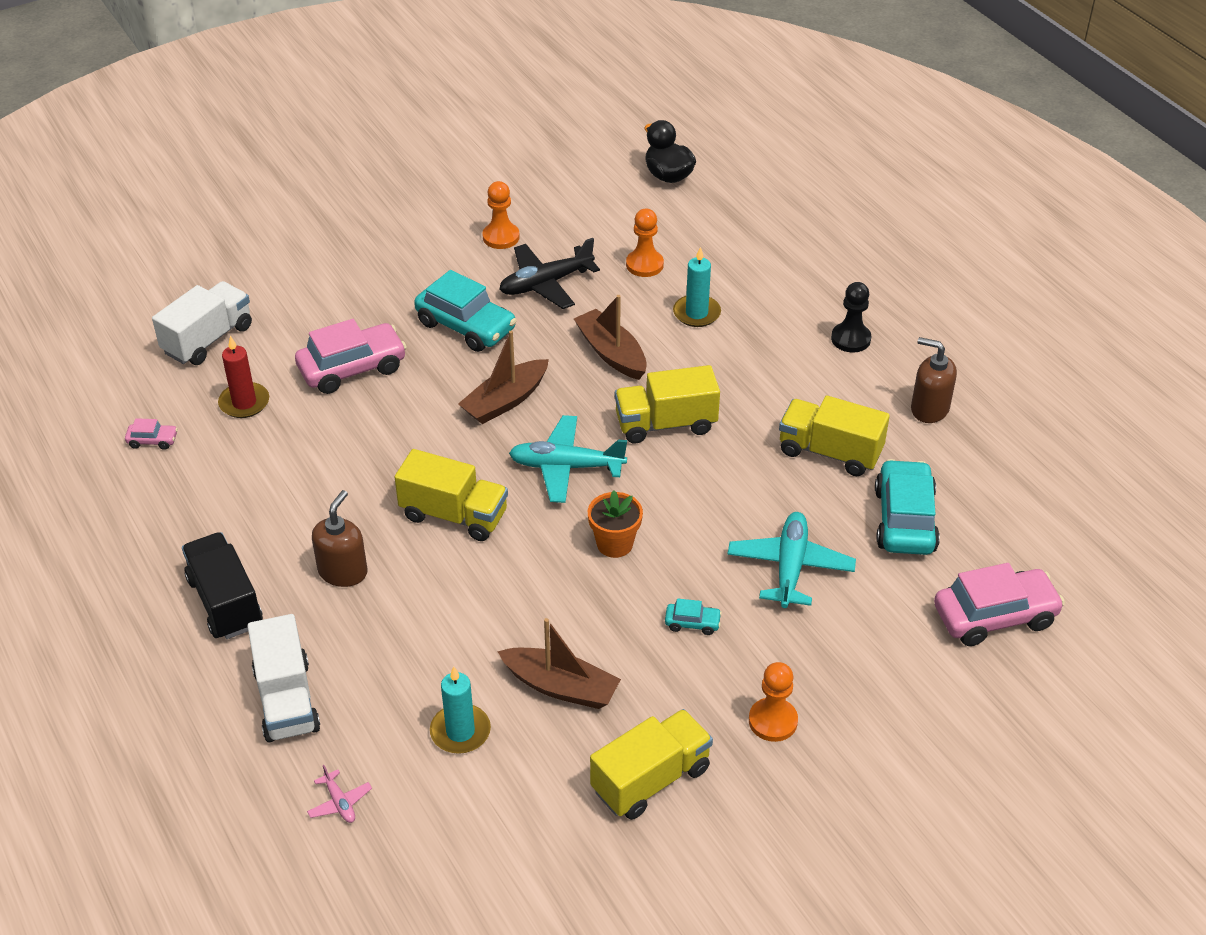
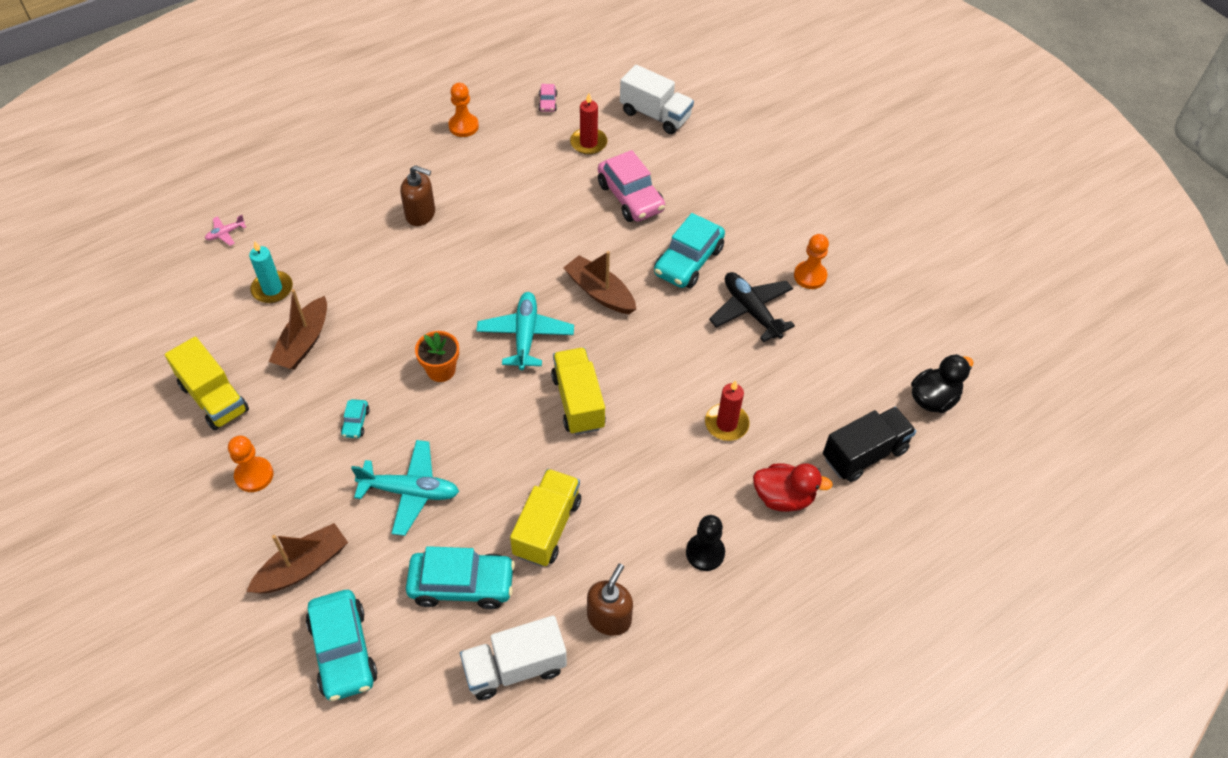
camera: 85 degrees right, 10 degrees up
(225, 602) = (397, 159): black truck -> black truck (864, 454)
(286, 700) = (311, 199): white truck -> white truck (515, 667)
(454, 515) = (474, 270): yellow truck -> none
(611, 353) = (665, 361): brown boat -> brown boat (303, 566)
(644, 265) = (790, 382): orange pawn -> orange pawn (463, 126)
(696, 313) = (726, 424): turquoise candle -> red candle
(784, 282) = (783, 497): none -> red duck
(995, 616) = (343, 651): pink car -> turquoise car

